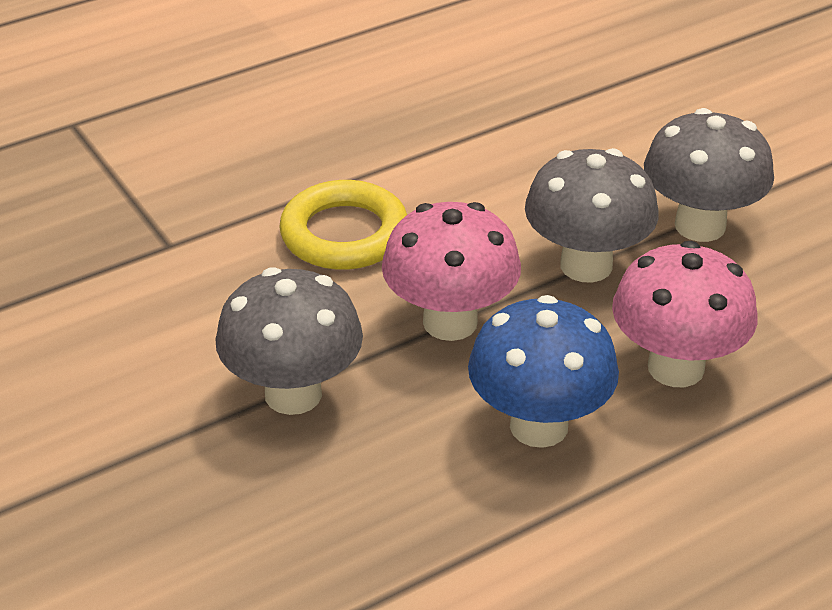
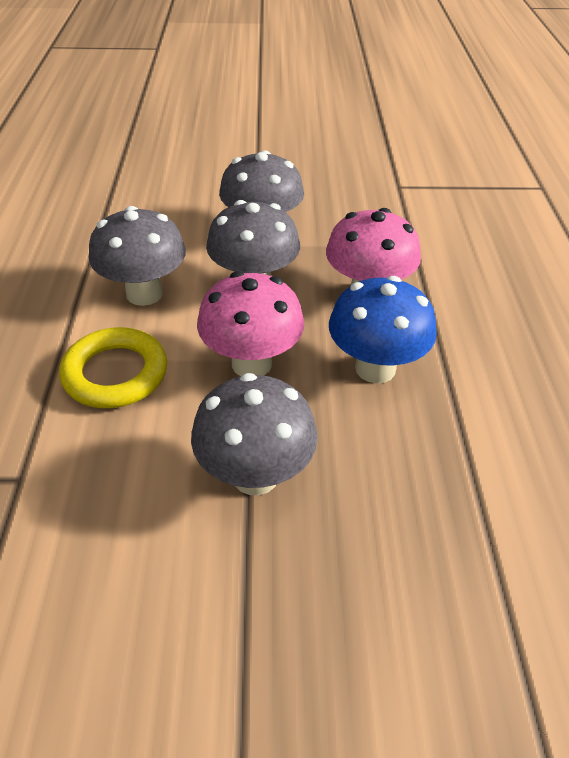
camera: 60 degrees left, 5 degrees up
(482, 192) = (144, 293): none -> grey mushroom

